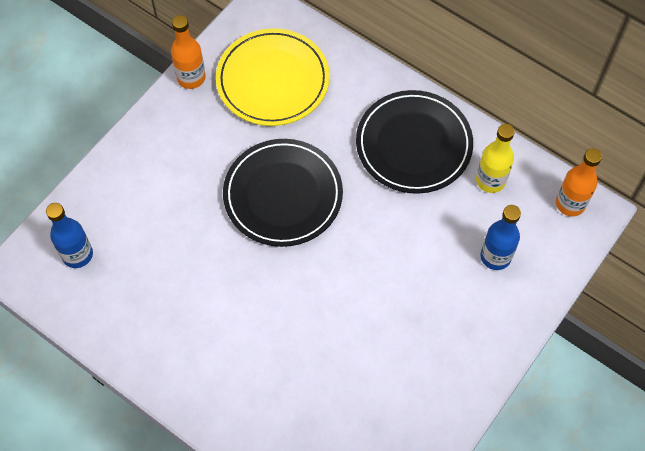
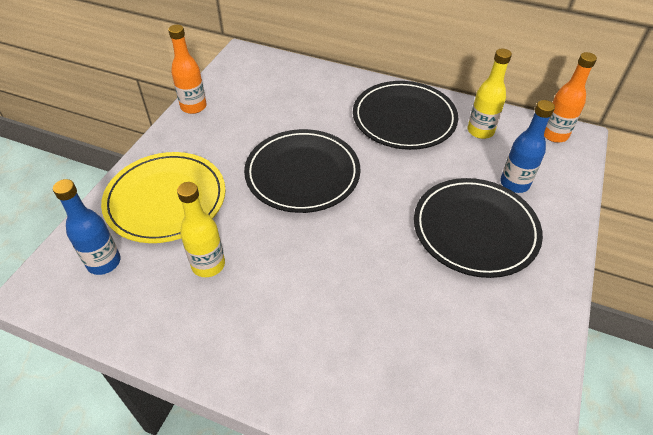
camera: 15 degrees left, 15 degrees down
(169, 279) = (208, 265): none -> yellow bottle
(273, 80) = (266, 97): yellow plate -> yellow plate (166, 200)
(431, 301) = (475, 229): none -> black plate

